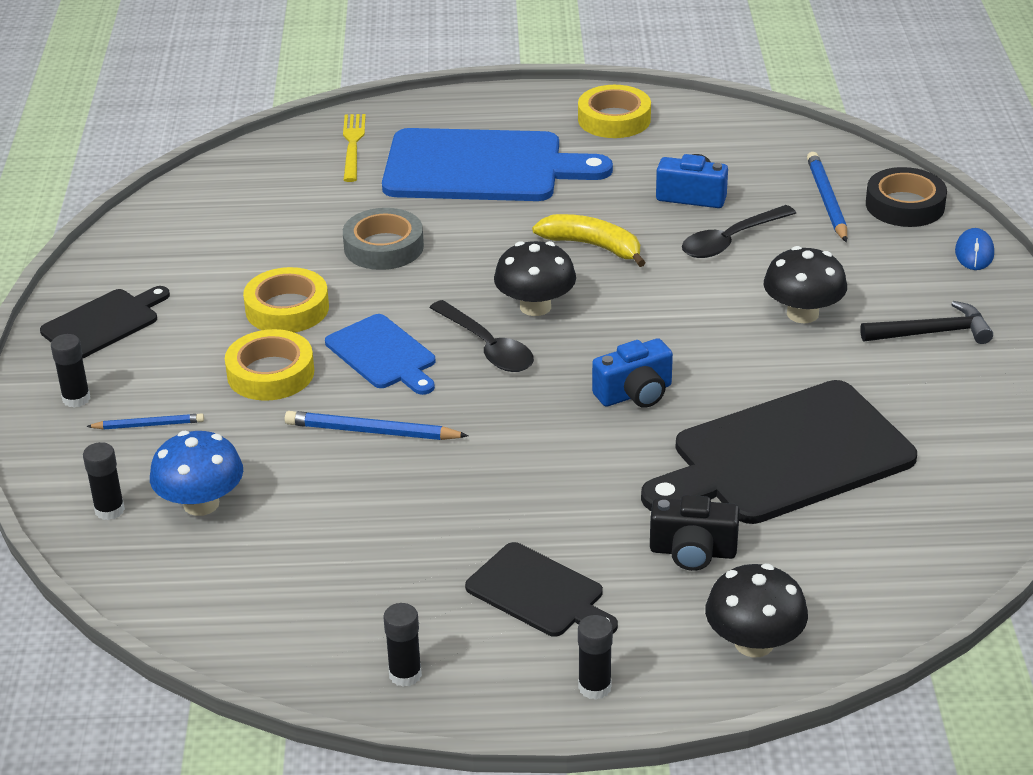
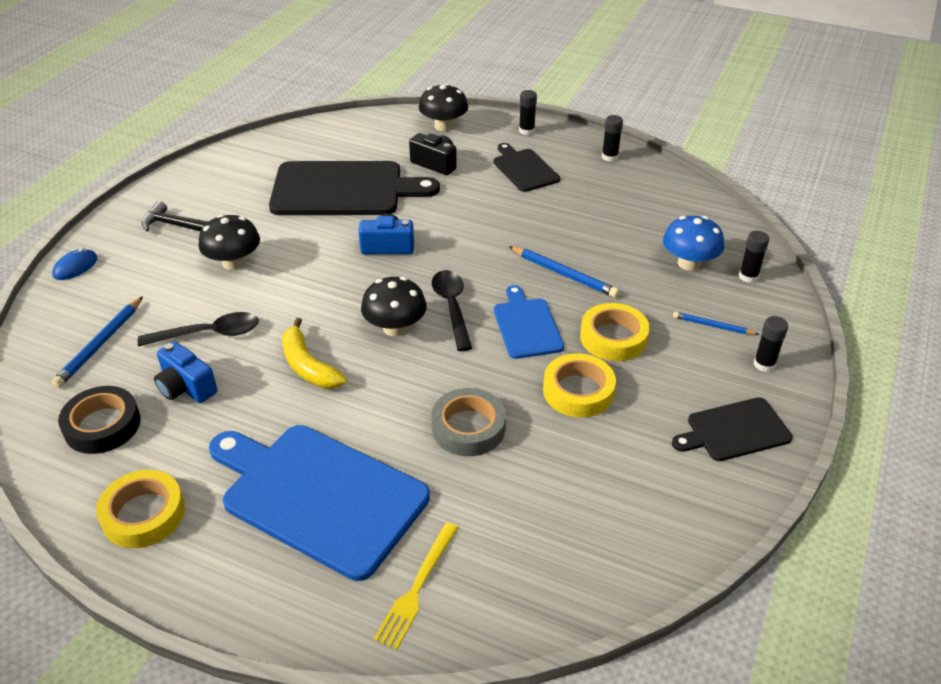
camera: 155 degrees left, 5 degrees up
(905, 205) = (57, 319): black tape -> black tape (102, 425)

